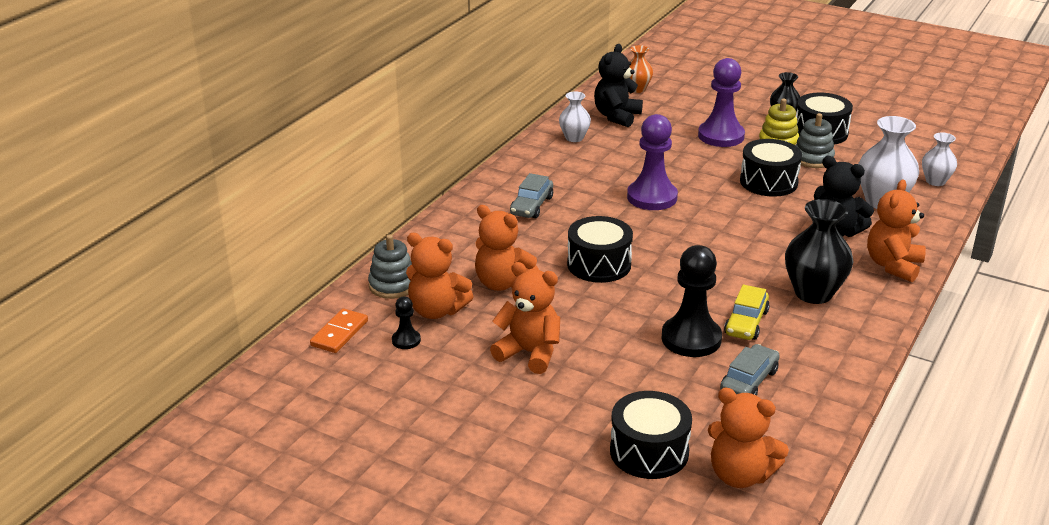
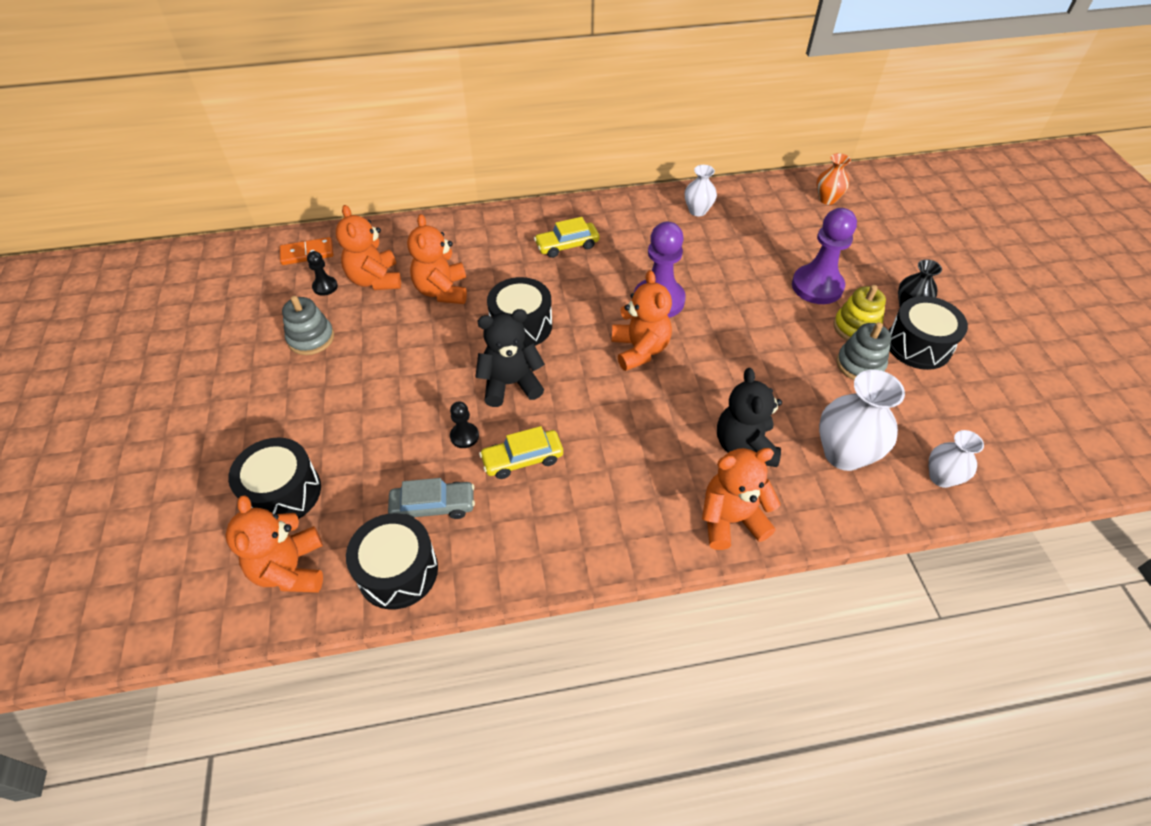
camera: 50 degrees right, 20 degrees up
(392, 285) = (387, 242): grey stacking toy -> grey stacking toy (311, 338)
(529, 353) = (362, 355): orange teddy bear -> orange teddy bear (639, 350)
(531, 206) = (567, 245): grey car -> yellow car
(617, 116) = (764, 213): black teddy bear -> black teddy bear (510, 384)
(691, 339) = (464, 436): black pawn -> black pawn, size x0.48
(768, 182) = (776, 356): black drum -> black drum (398, 571)
(813, 293) = (617, 482): black vase -> none

